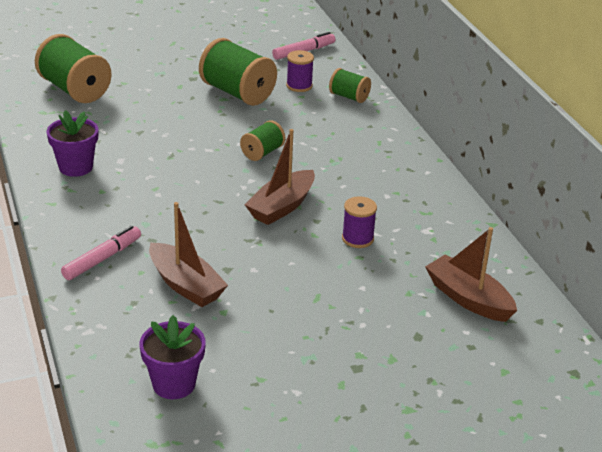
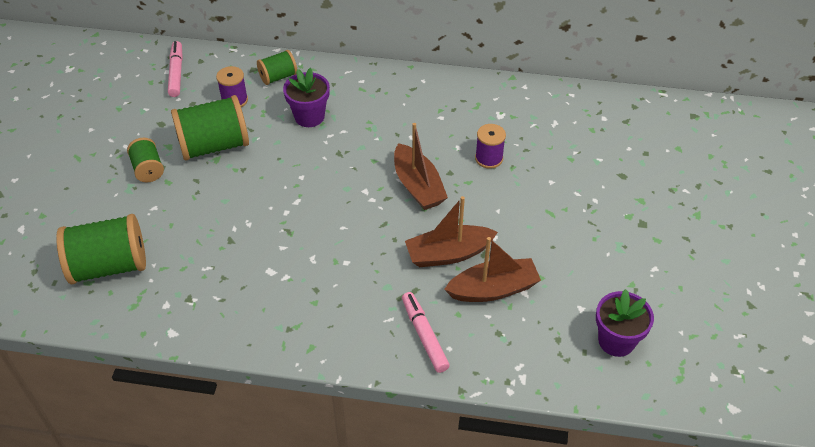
camera: 60 degrees left, 15 degrees up
(76, 167) = (260, 310): purple flower pot -> purple flower pot (309, 116)
(262, 152) = (327, 167): green spool -> green spool (148, 169)
(468, 298) = (593, 130): brown boat -> brown boat (448, 254)

